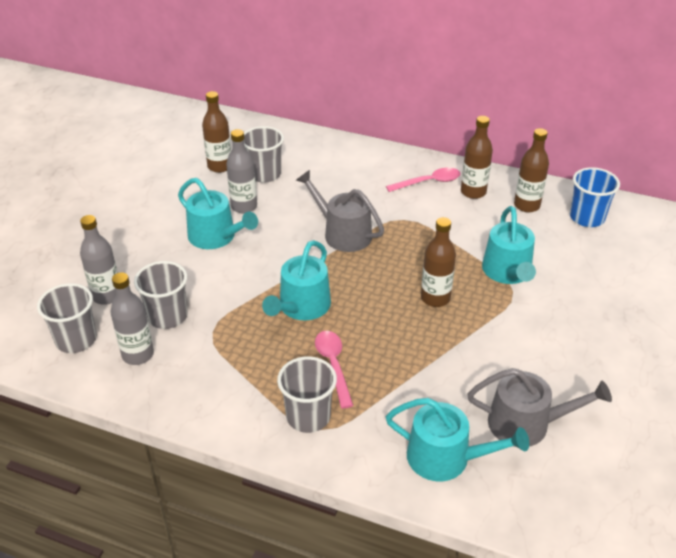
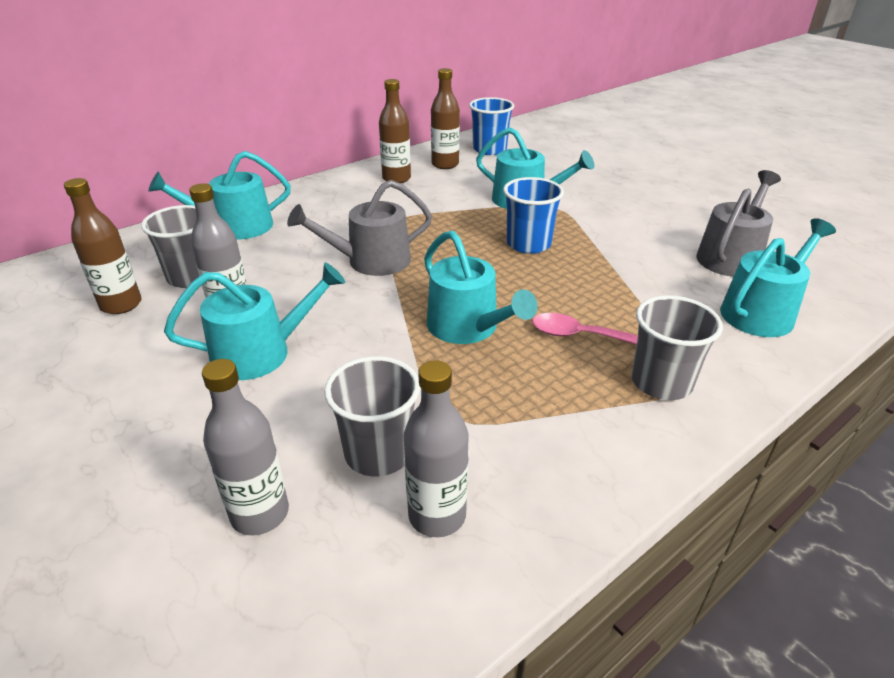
camera: 60 degrees left, 5 degrees down
(76, 340) = (332, 595): grey cup -> none
(332, 159) = (235, 227): none -> turquoise watering can
(428, 182) = (353, 192): pink spoon -> none
(435, 298) = (528, 244): brown bottle -> blue cup

